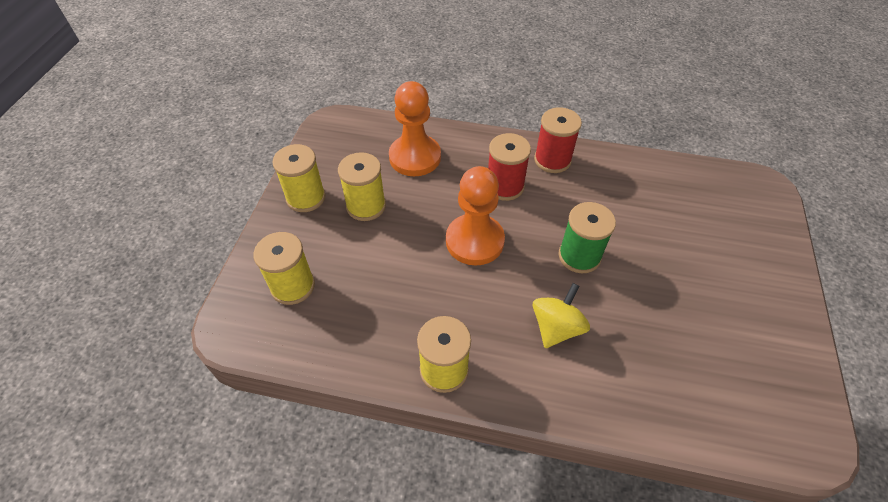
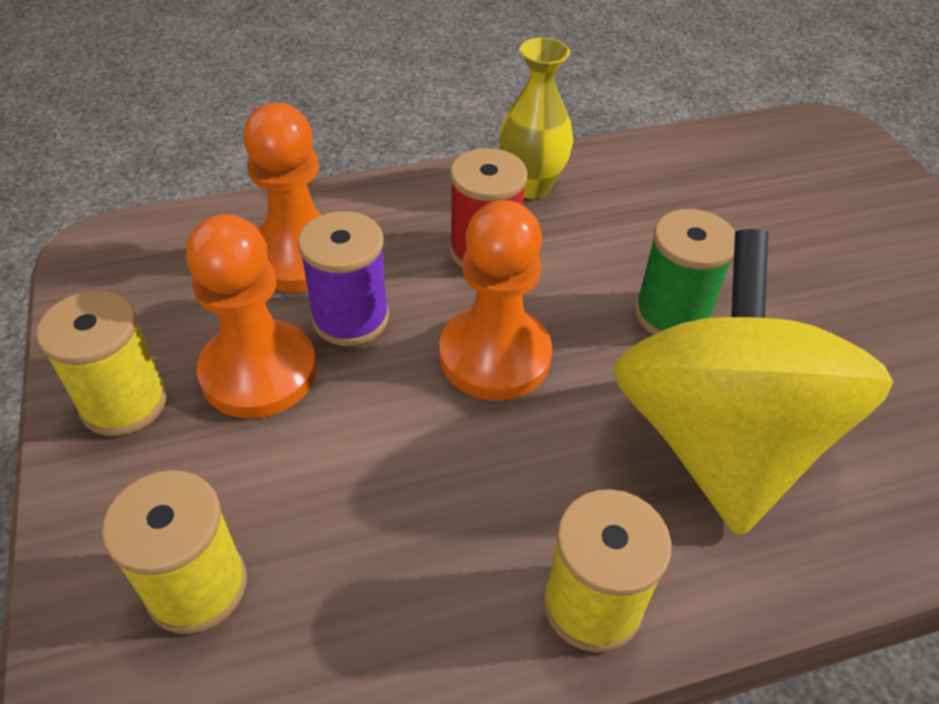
camera: 30 degrees left, 5 degrees down
(366, 206) = (259, 372): yellow spool -> orange pawn
(420, 196) = (350, 318): none -> purple spool
(552, 160) = (531, 186): red spool -> yellow vase
(556, 327) = (718, 441): yellow spinning top -> yellow spinning top, size x2.17

